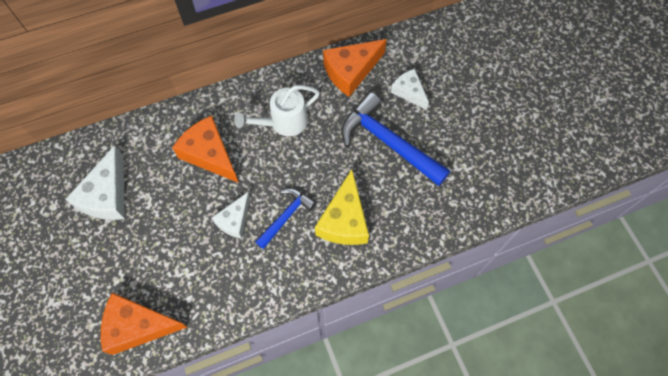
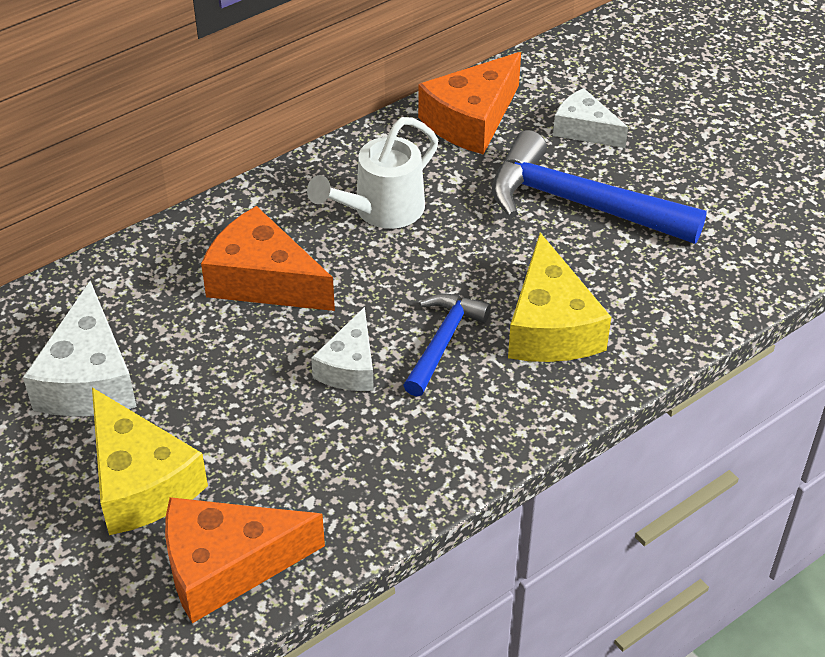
camera: 15 degrees left, 20 degrees down
(113, 265) = (140, 482): none -> yellow cheese

